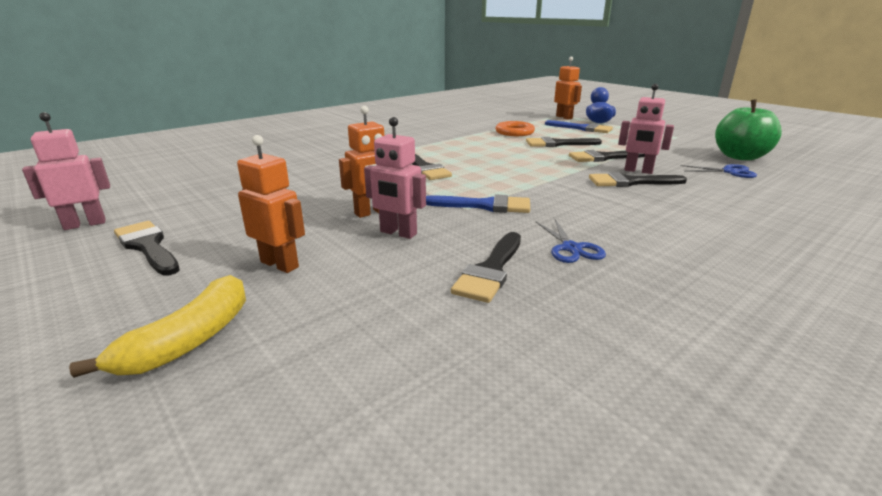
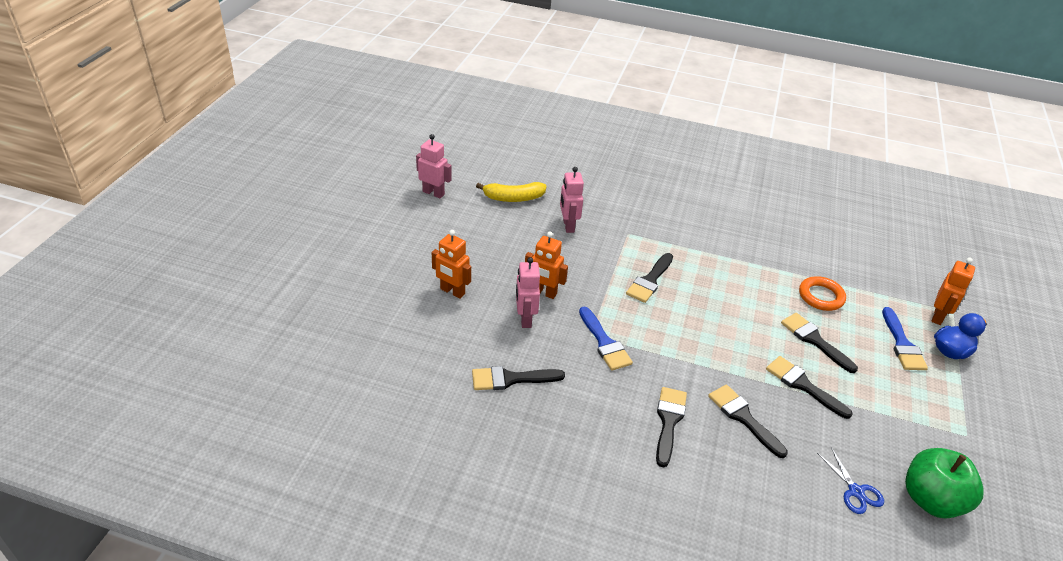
camera: 55 degrees right, 15 degrees up
(148, 246) = (431, 233): black brush -> black brush (668, 421)
(189, 340) = (376, 303): yellow banana -> yellow banana (513, 198)
(280, 264) = (452, 292): orange robot -> orange robot turned 120 degrees clockwise
(571, 248) = (571, 408): blue scissors -> none
(638, 171) = (783, 418): pink robot -> pink robot (568, 226)

